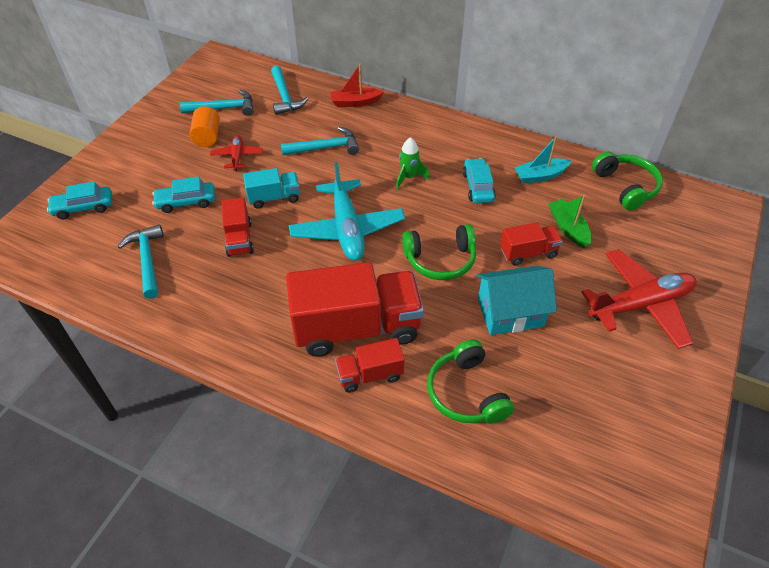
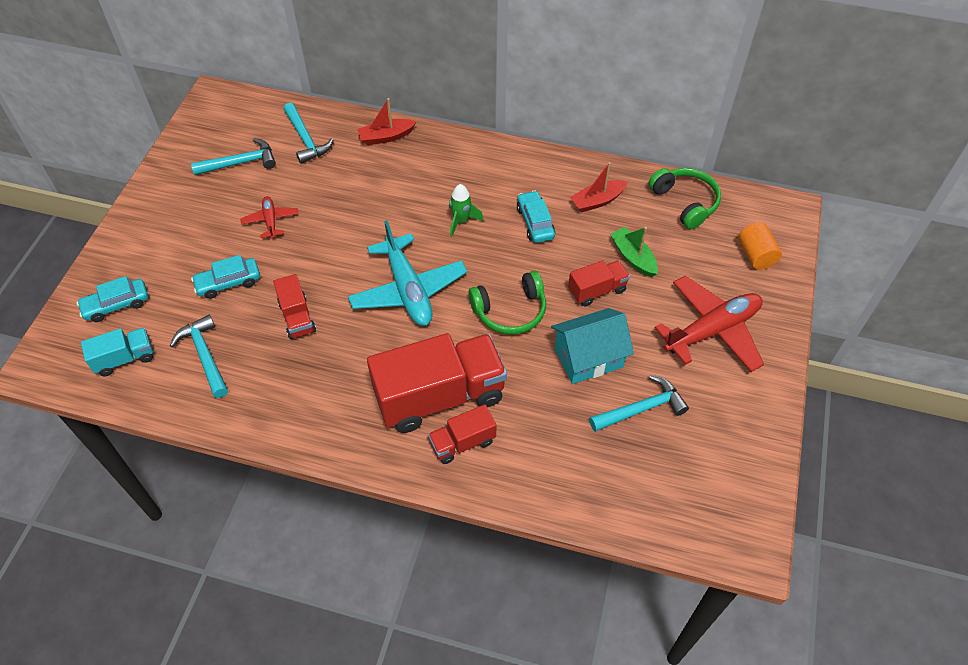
camera: 10 degrees left, 5 degrees up
(207, 137) = (231, 201): orange cylinder -> orange cylinder (755, 255)
(274, 197) = (323, 264): turquoise truck -> turquoise truck (125, 358)
(325, 148) = (365, 197): turquoise hammer -> turquoise hammer (641, 408)
(466, 393) = (558, 446): green headphones -> none
(540, 176) = (597, 201): turquoise boat -> red boat

